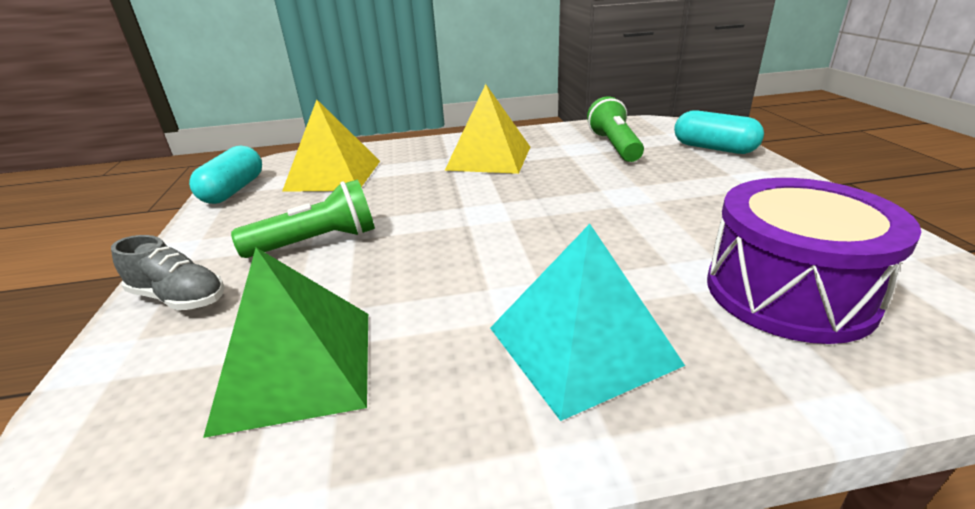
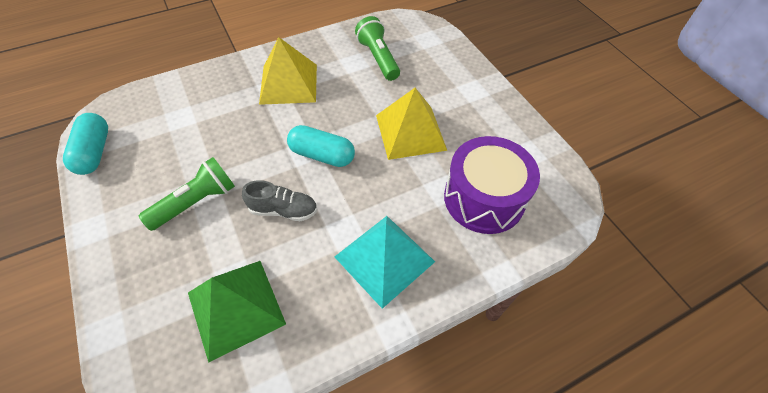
camera: 20 degrees left, 25 degrees up
(179, 298) = (127, 272): grey shoe -> grey shoe (283, 210)
(333, 175) = (171, 121): yellow pyramid -> yellow pyramid (410, 132)
(713, 148) = (445, 55): turquoise capsule -> turquoise capsule (322, 155)

